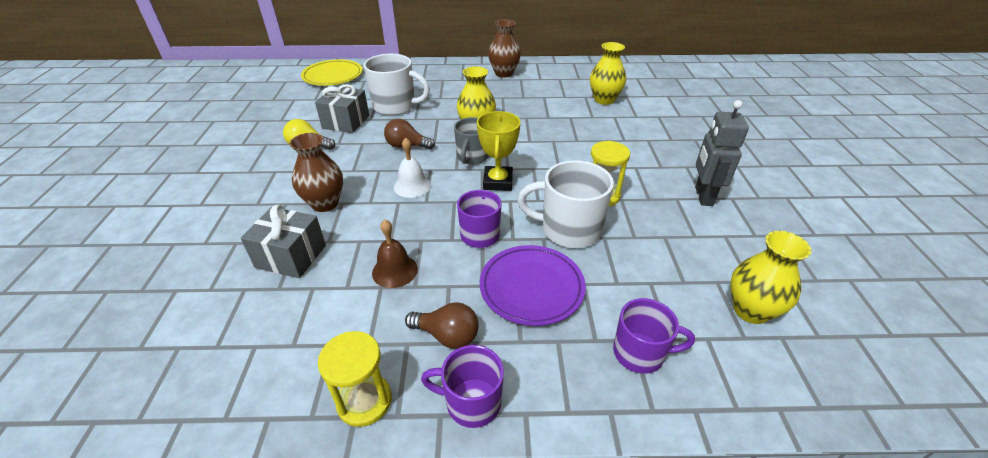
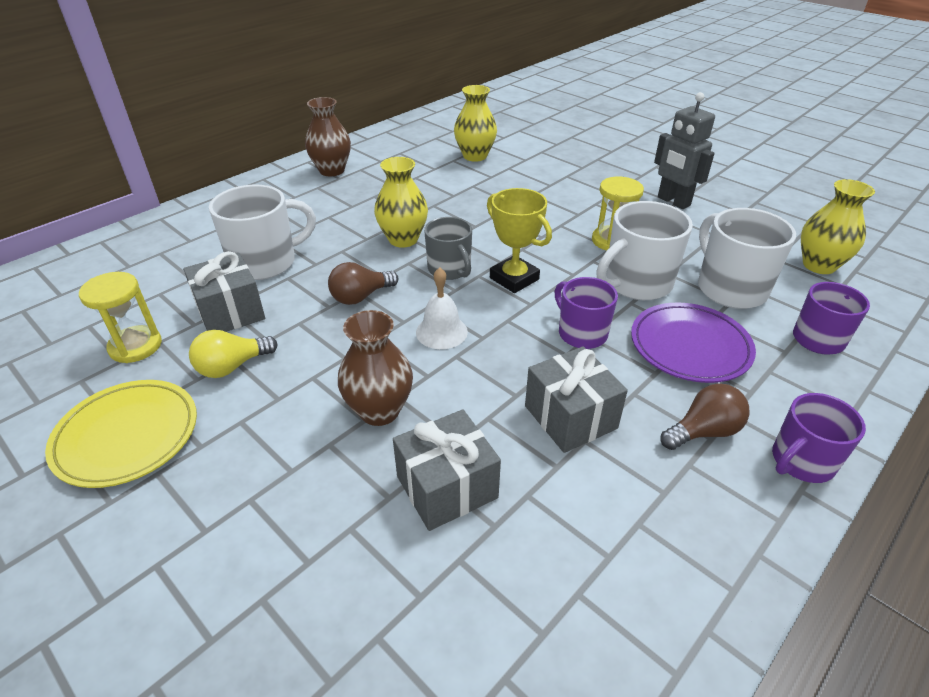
camera: 45 degrees left, 0 degrees up
(333, 76) = (97, 268): yellow plate -> yellow plate (127, 436)
(364, 401) = (743, 535): yellow hourglass -> yellow hourglass (135, 346)
(395, 270) = (570, 417): brown bell -> grey gift
(633, 275) = (730, 288): none -> white mug

